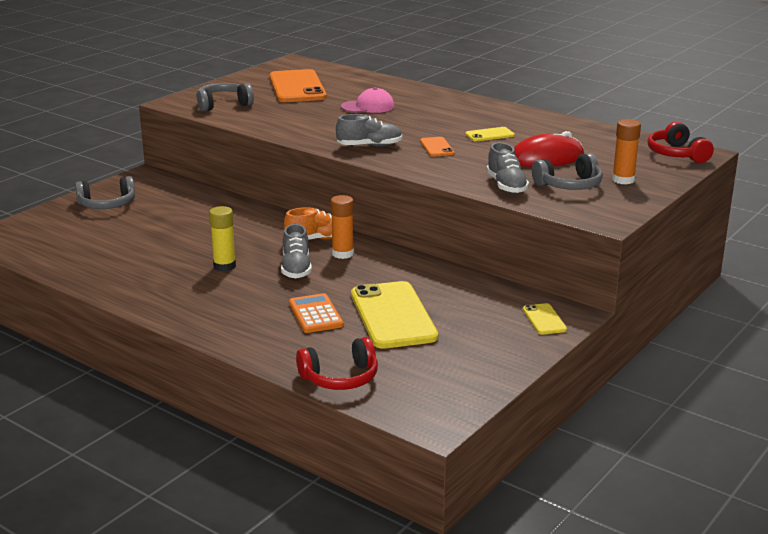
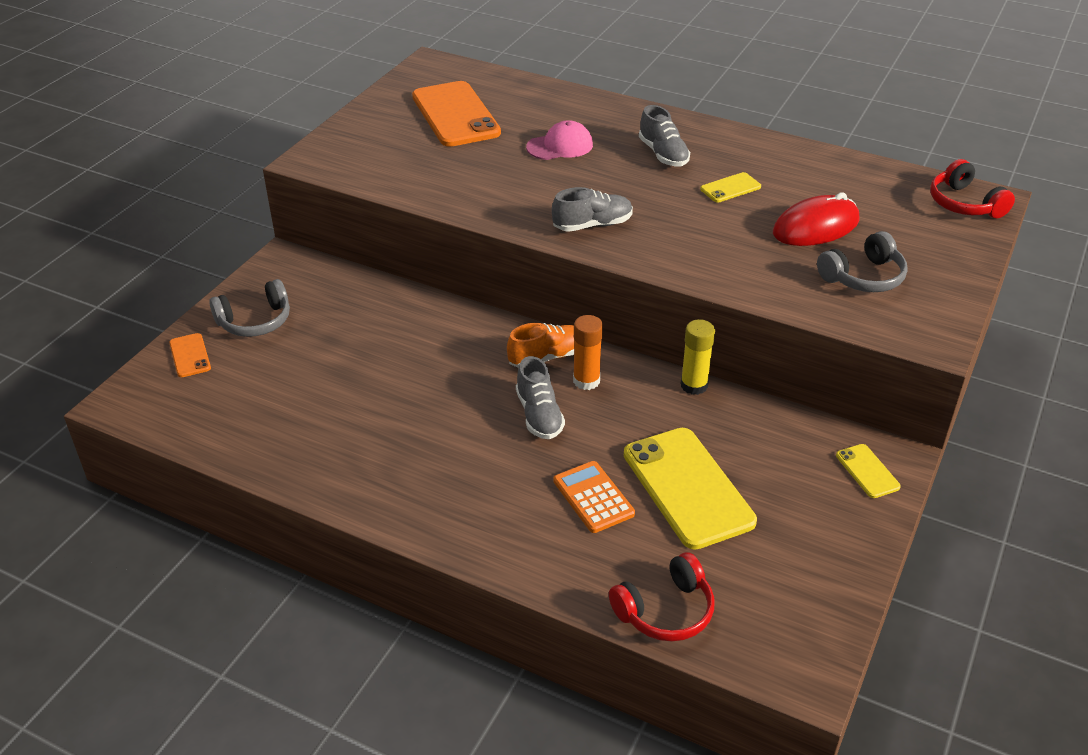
camera: 10 degrees left, 15 degrees up
(223, 105) = (374, 159): grey headphones -> none
(224, 266) = (448, 421): yellow glue stick -> yellow glue stick (694, 385)
(436, 147) = (676, 219): orange phone -> orange phone (190, 355)
(506, 186) = (789, 286): grey shoe -> grey shoe (663, 154)
(623, 180) = (922, 260): orange glue stick -> none

